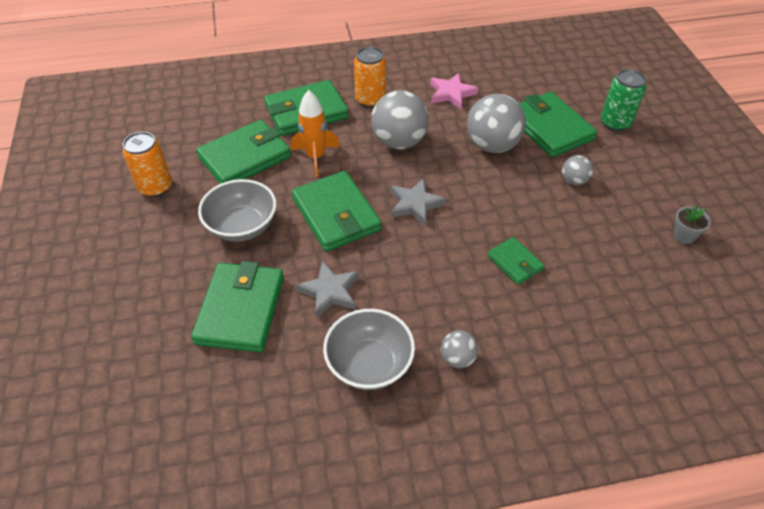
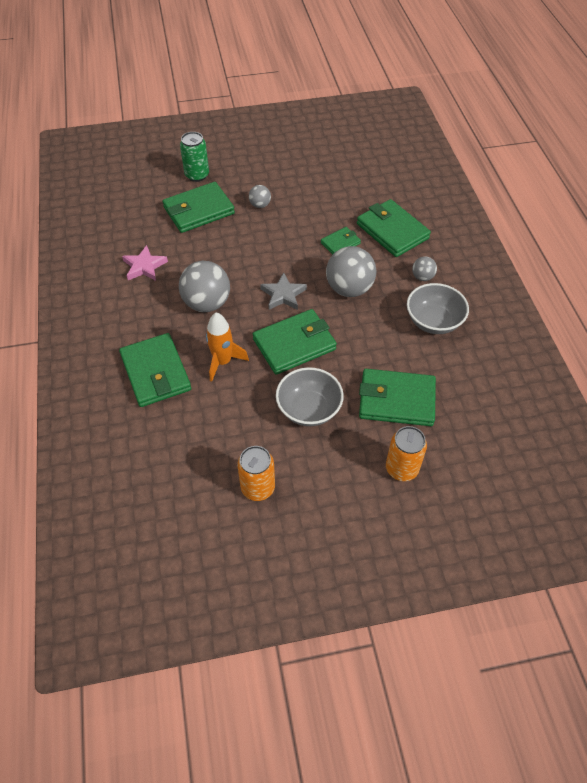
camera: 90 degrees left, 5 degrees up
(244, 157) = (219, 417): green wallet -> green wallet (392, 231)
(330, 292) = (374, 345): grey star -> none
(370, 100) = (144, 323): orange can -> orange can (401, 468)
(492, 145) = (217, 245): grey ball -> grey ball (349, 288)
(684, 235) = (313, 162): grey flower pot -> none

